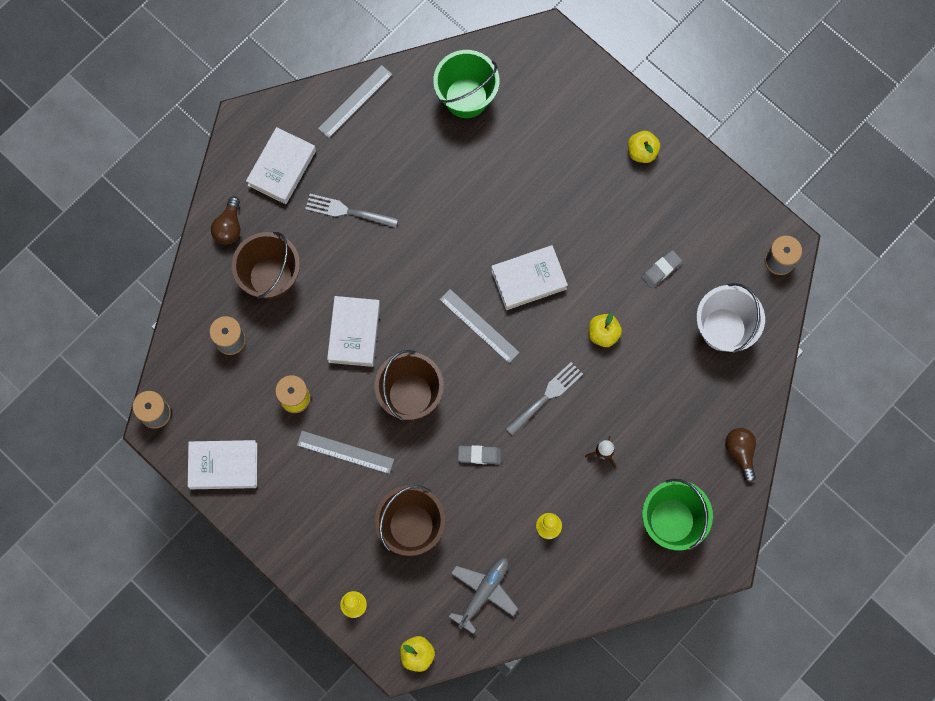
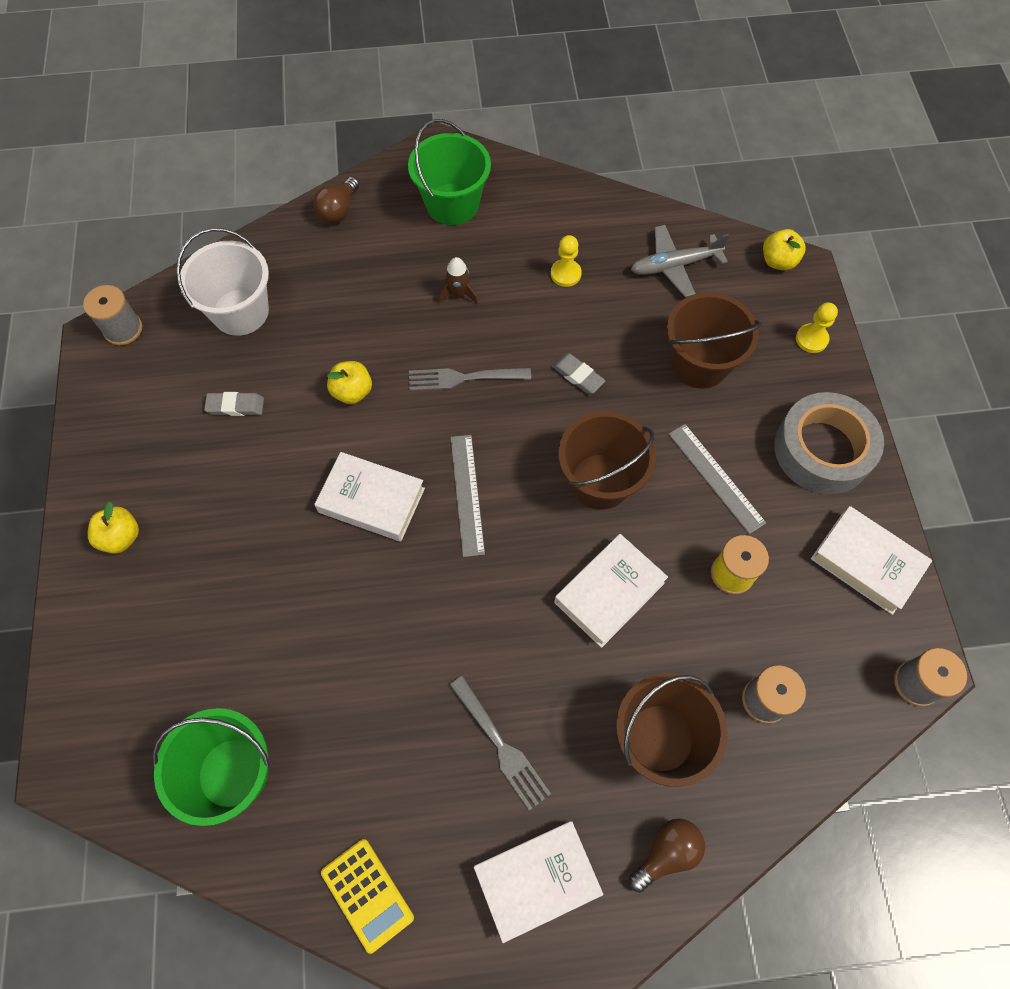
camera: 140 degrees left, 10 degrees down
(294, 523) = (822, 450): none -> grey tape
(355, 101) = (367, 894): grey ruler -> yellow calculator

